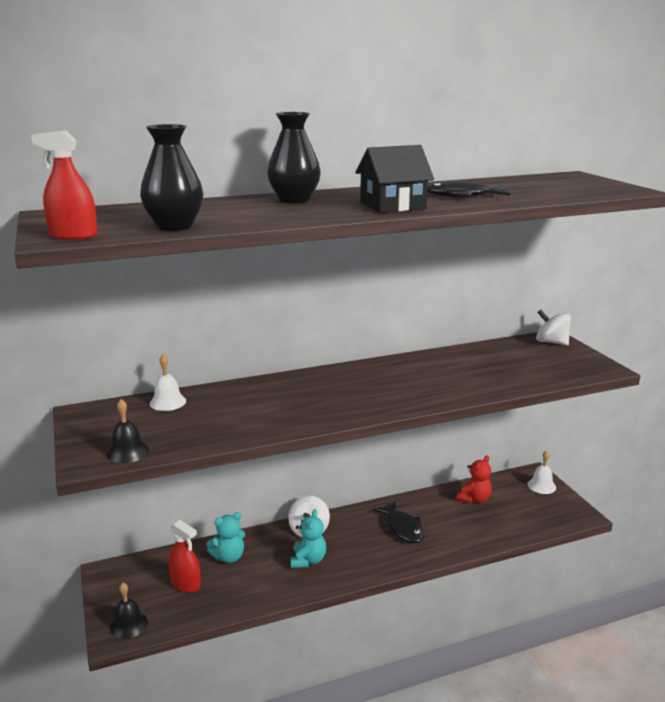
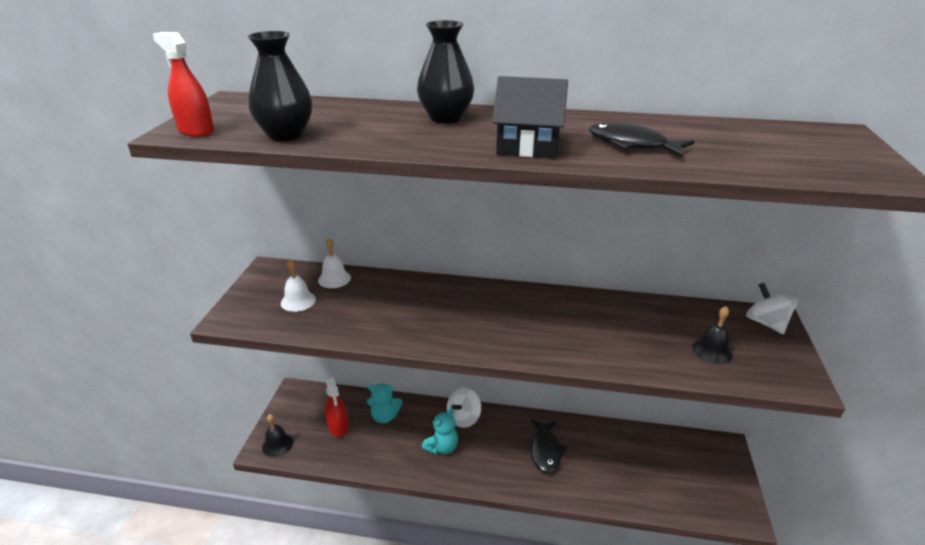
camera: 30 degrees right, 10 degrees up
(127, 452) = (260, 320): black bell -> black bell (712, 351)
(474, 499) = (638, 449): red teddy bear -> none
(541, 485) = (724, 463): white bell -> white bell (298, 301)

